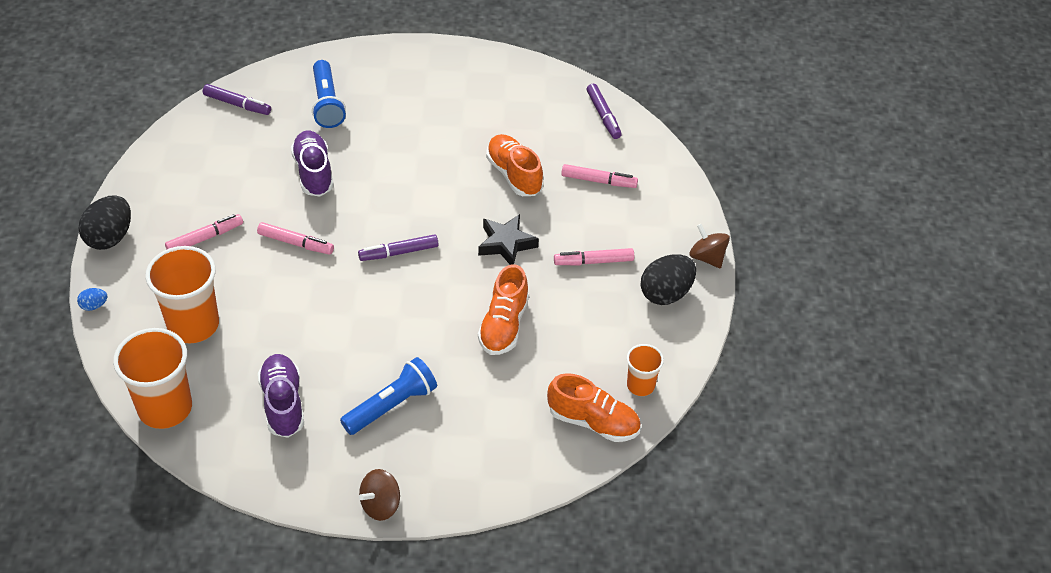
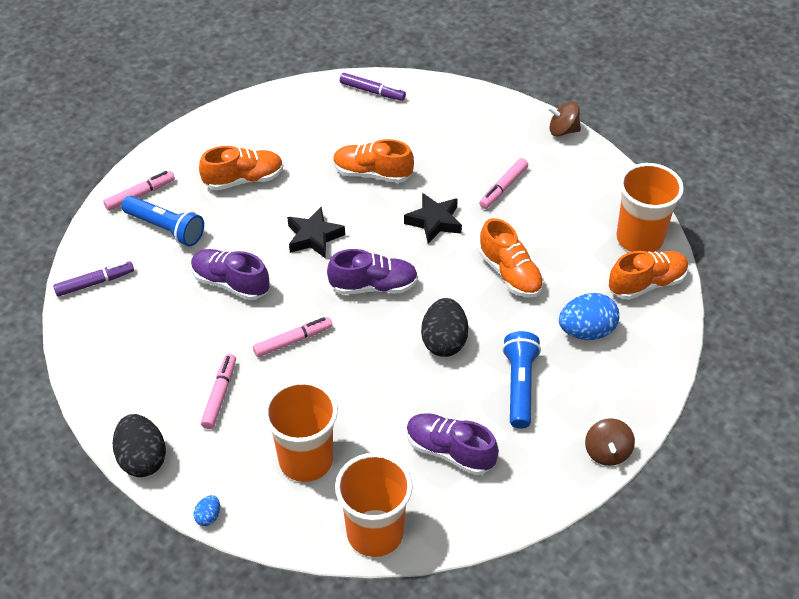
camera: 45 degrees left, 0 degrees up
(398, 252) = (373, 286): purple marker -> purple shoe
(409, 186) = (314, 237): none -> black star
(422, 110) = (244, 180): none -> orange shoe
(495, 413) = (586, 331): none -> blue egg
(599, 181) = (431, 135): pink marker -> pink marker (140, 195)
(640, 385) = (639, 238): orange cup -> orange cup, size x1.86
(666, 293) = (572, 172): black egg -> black egg (444, 342)

